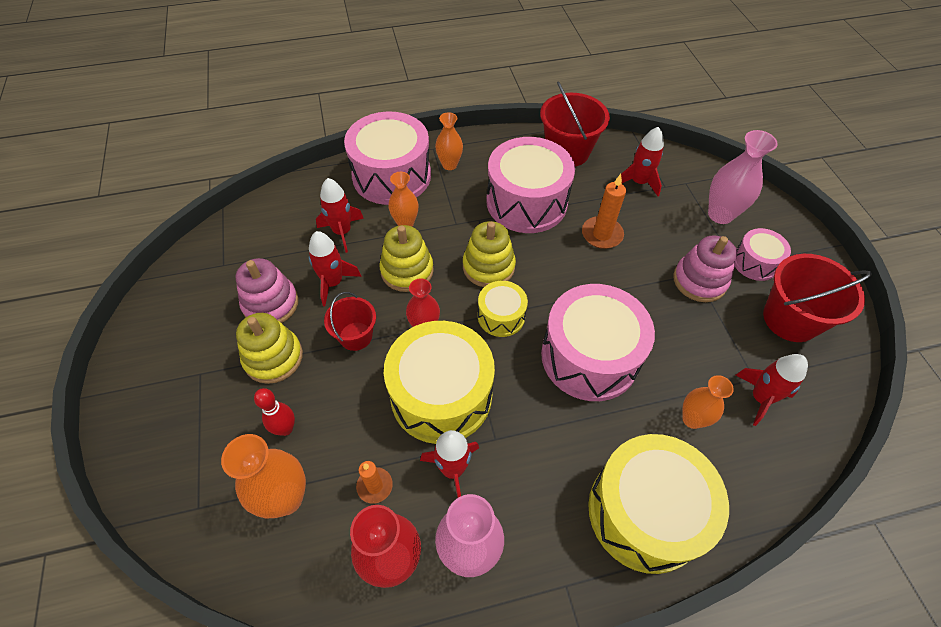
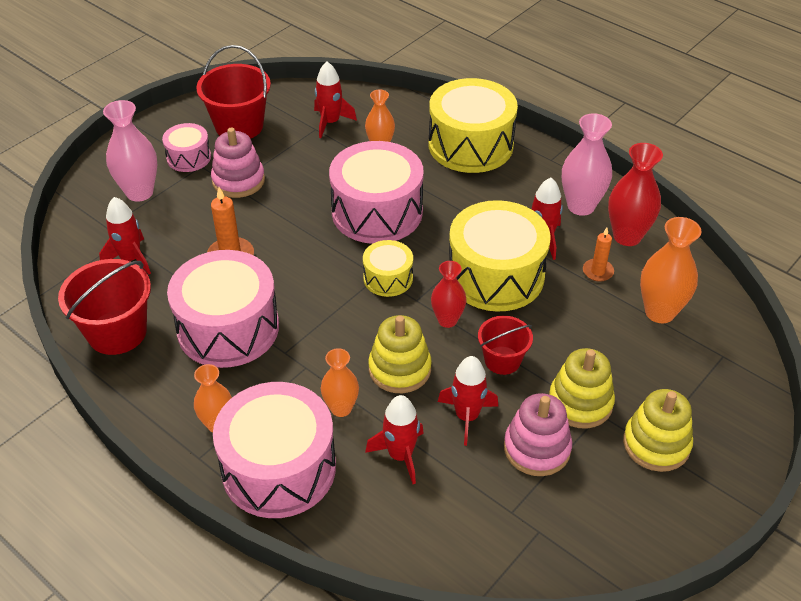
camera: 125 degrees left, 10 degrees down
(285, 429) = (620, 348): red bowling pin -> none
(488, 267) = (340, 313): yellow stacking toy -> yellow stacking toy (656, 444)

